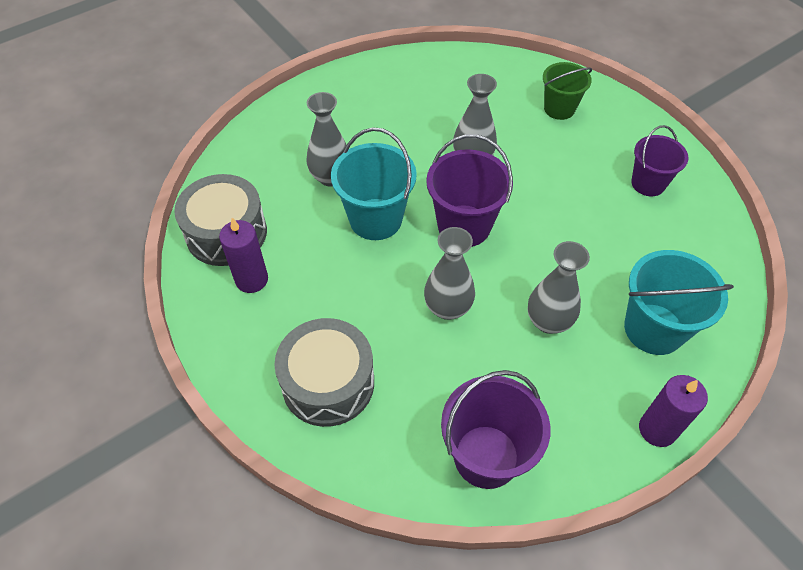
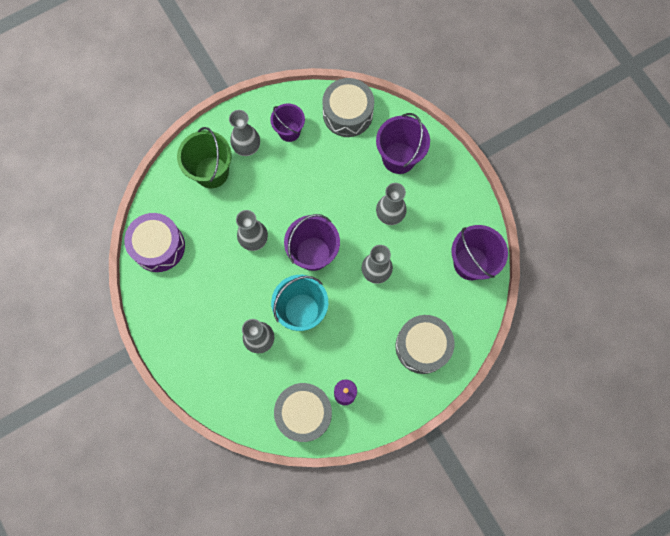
camera: 85 degrees left, 20 degrees up
(446, 71) = (158, 246): none -> purple drum
(559, 109) = (211, 172): green bucket -> green bucket, size x1.52
(607, 140) = (247, 147): none -> grey vase
(653, 329) = (399, 158): turquoise bucket -> purple bucket
(657, 429) = (460, 172): purple candle -> none
(705, 252) = (347, 113): none -> grey drum

